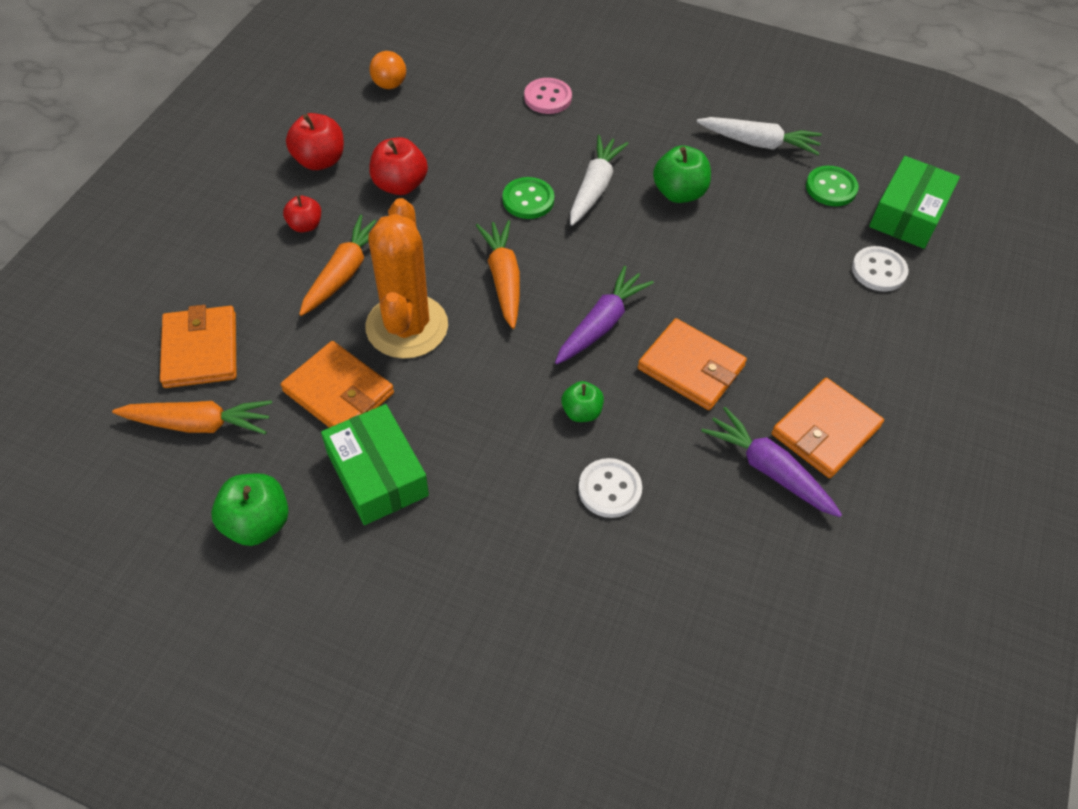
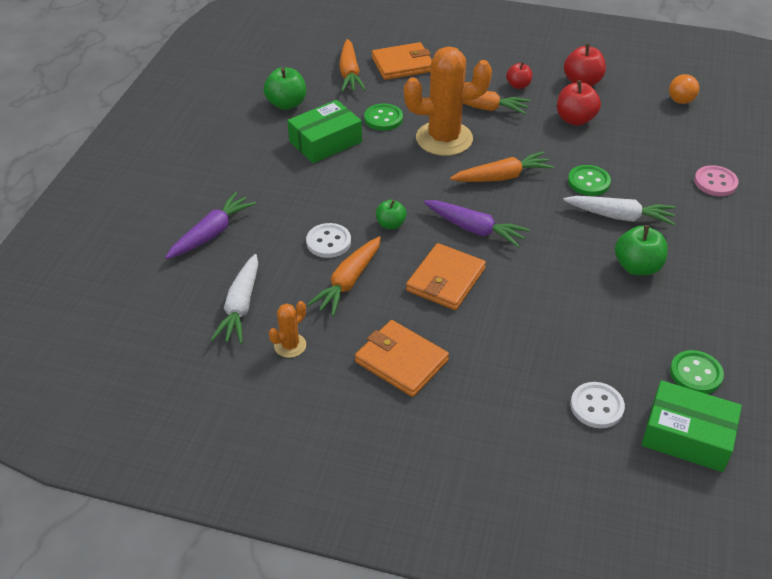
camera: 85 degrees right, 10 degrees down
(338, 392) = (383, 118): orange wallet -> green button
(690, 472) = (348, 282): none -> orange carrot
(758, 143) = (732, 319): white carrot -> white carrot (240, 306)
(769, 470) = (358, 326): purple carrot -> purple carrot (211, 233)
(804, 550) = (290, 345): none -> orange cactus

